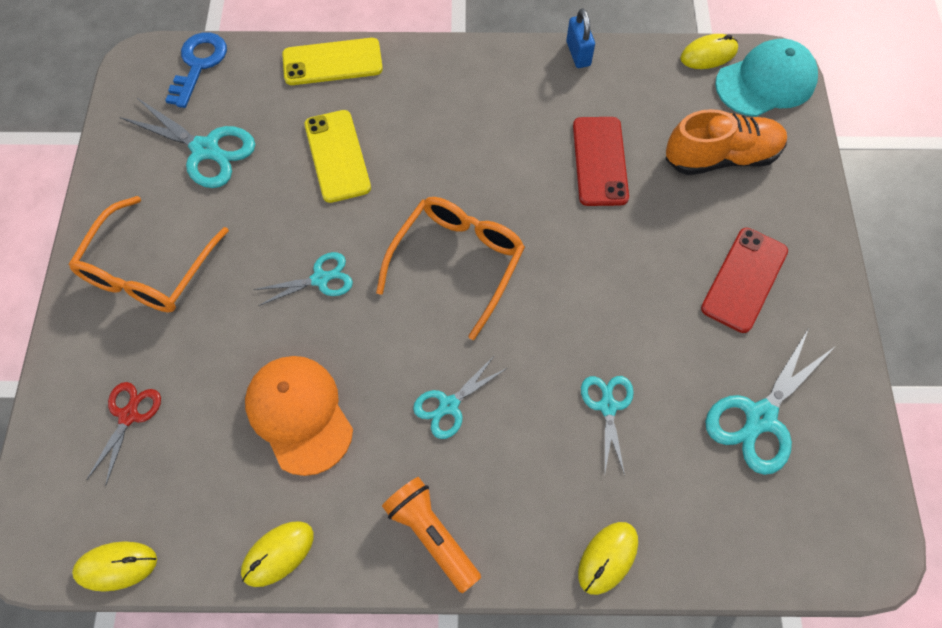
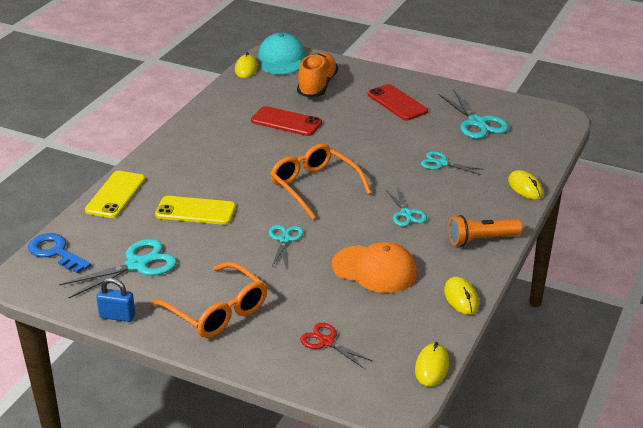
camera: 65 degrees left, 30 degrees down
(299, 414) = (375, 269): orange cap -> orange cap turned 150 degrees counterclockwise
(578, 54) = (203, 107): blue padlock -> blue padlock (117, 316)

